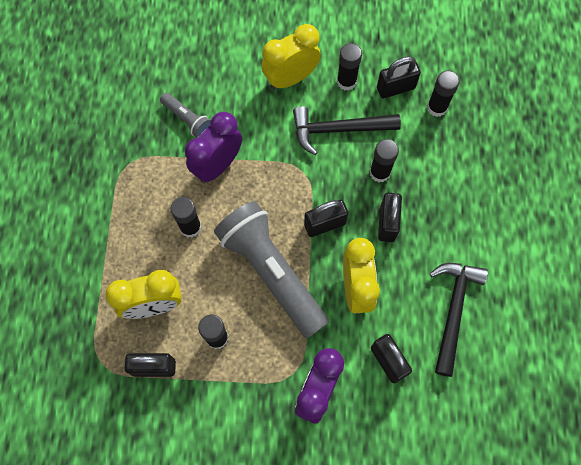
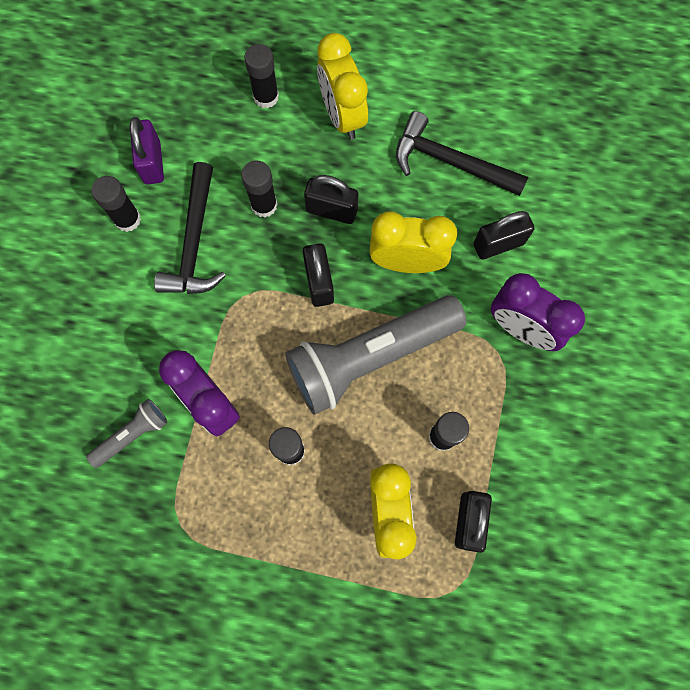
camera: 80 degrees left, 5 degrees up
(290, 78) = (105, 288): yellow clock -> yellow clock (342, 115)
(395, 88) = (152, 162): black padlock -> purple padlock
(437, 107) = (191, 121): black glue stick -> black glue stick (266, 97)

